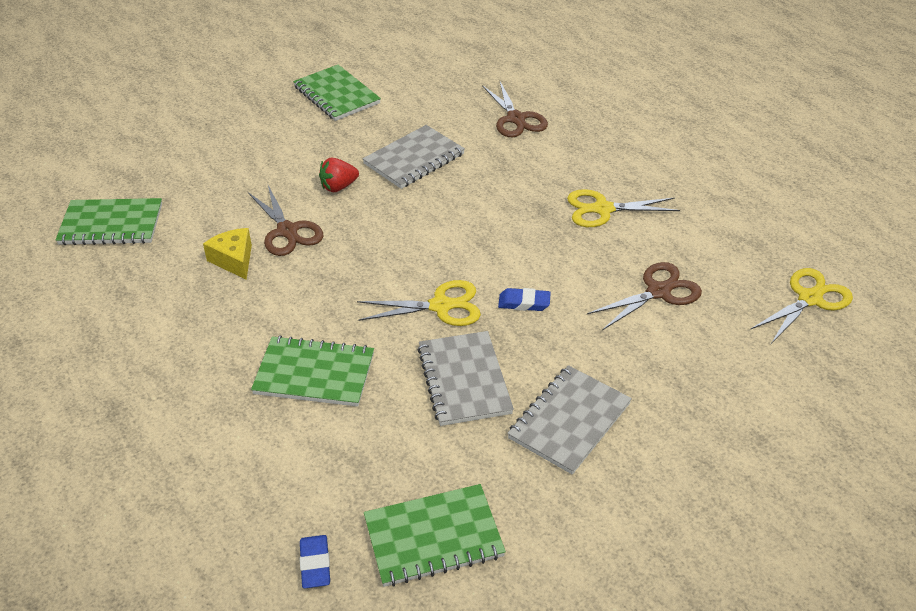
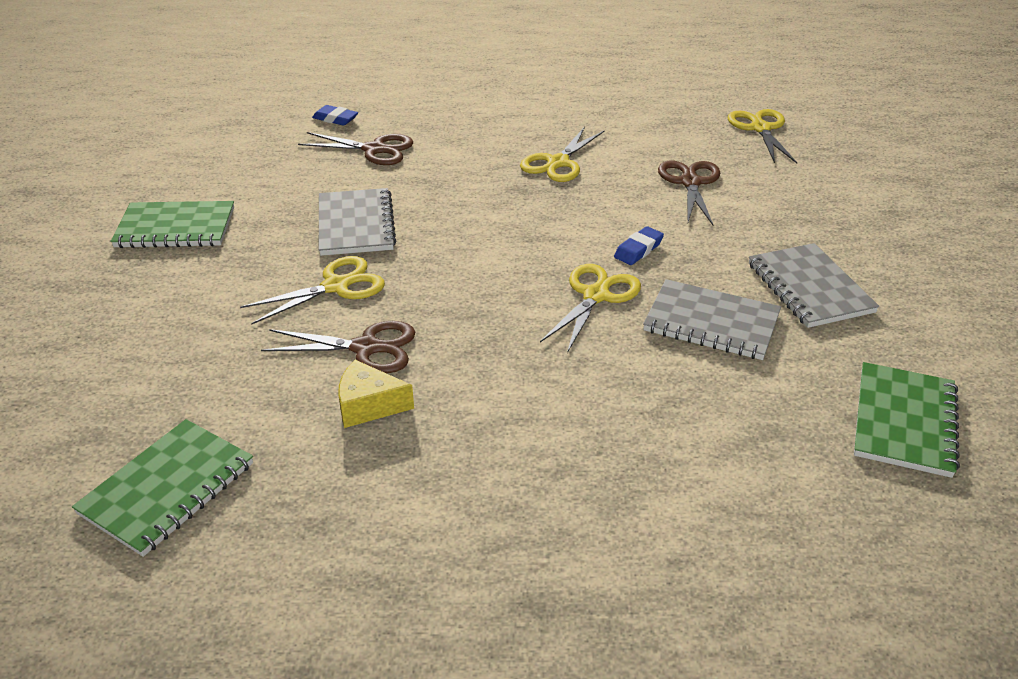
camera: 55 degrees left, 5 degrees down
(314, 374) = (619, 414): green notebook -> none
(315, 564) = (896, 516): blue eraser -> blue eraser (335, 119)
(338, 187) = (336, 286): red strawberry -> yellow scissors

